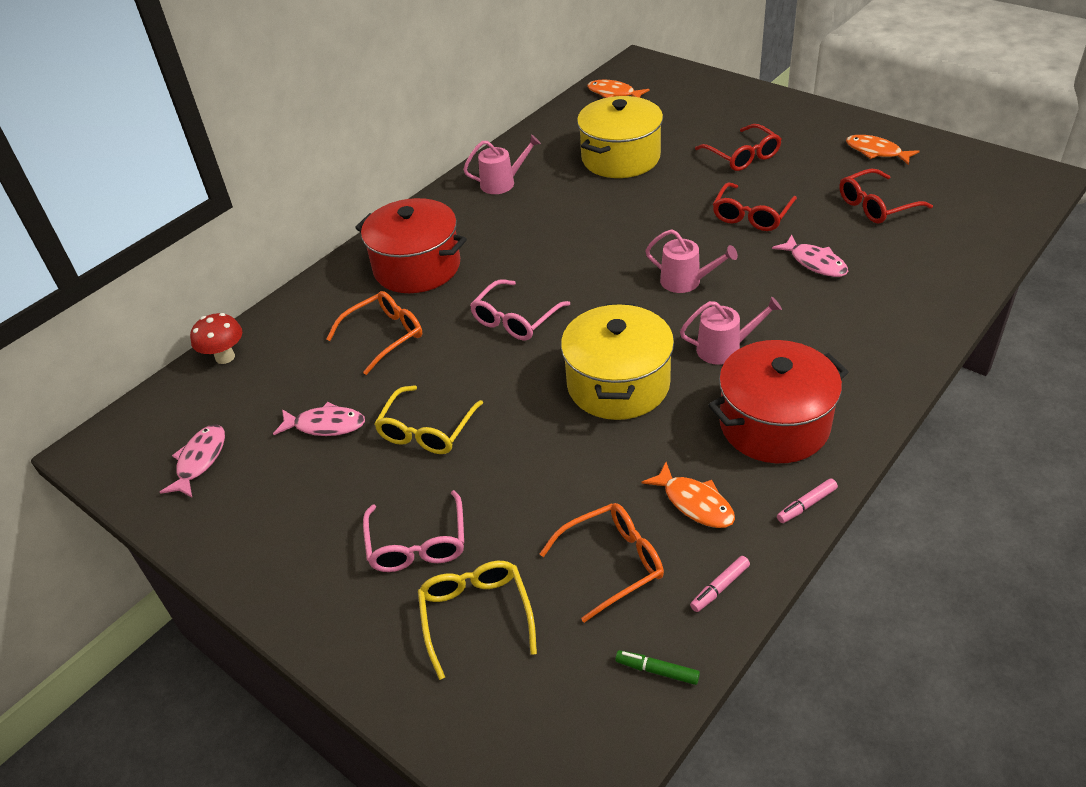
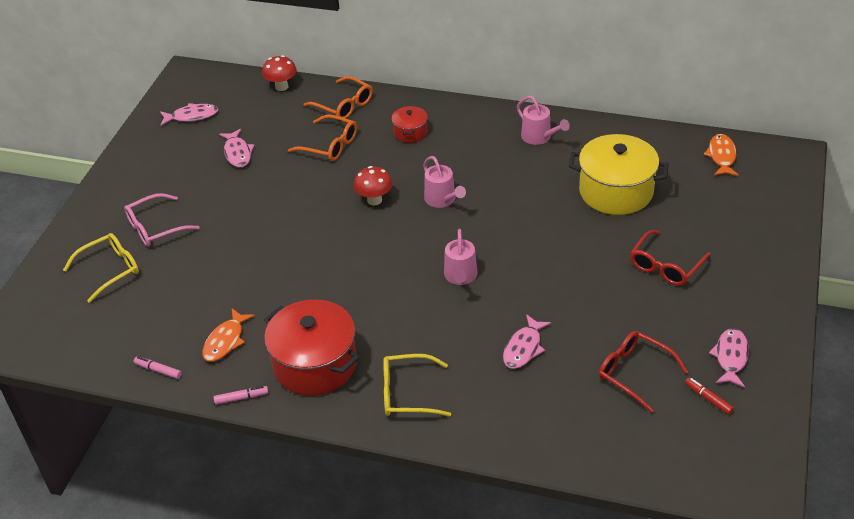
camera: 65 degrees right, 0 degrees up
(417, 267) = (410, 132): red pot -> red pot, size x0.49
(427, 430) = (249, 197): yellow glasses -> yellow glasses (408, 393)
(515, 319) = (374, 200): pink glasses -> red mushroom
(612, 564) = (163, 316): orange glasses -> orange glasses (343, 105)
(618, 384) = (326, 272): yellow pot -> none
(657, 670) = (90, 357): green marker -> none
(724, 348) = (388, 318): pink watering can -> pink watering can (442, 199)
(752, 215) = (573, 293): red glasses -> none
(806, 505) = (241, 398): pink marker -> pink marker turned 135 degrees clockwise
(876, 152) = (731, 357): orange fish -> pink fish
(923, 175) = (708, 399): none -> red marker

